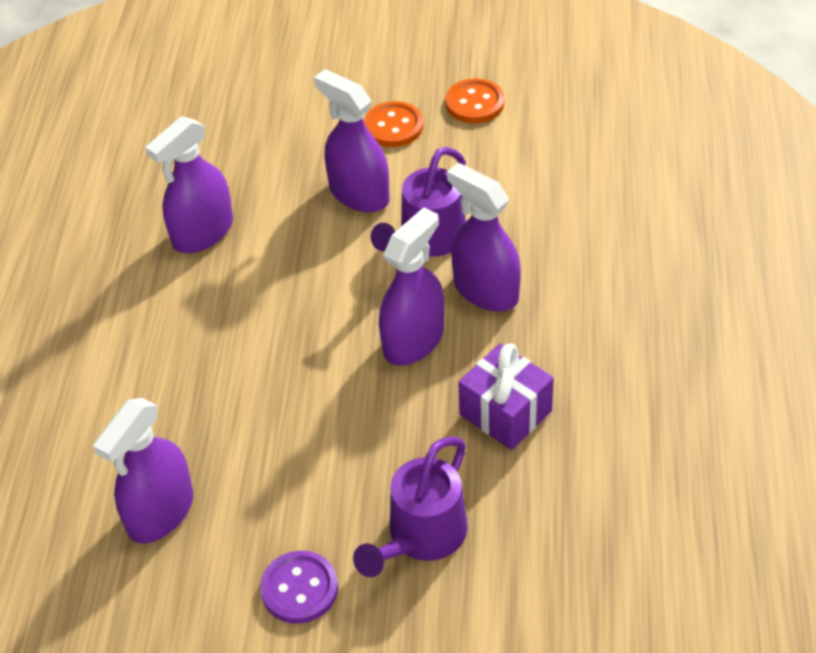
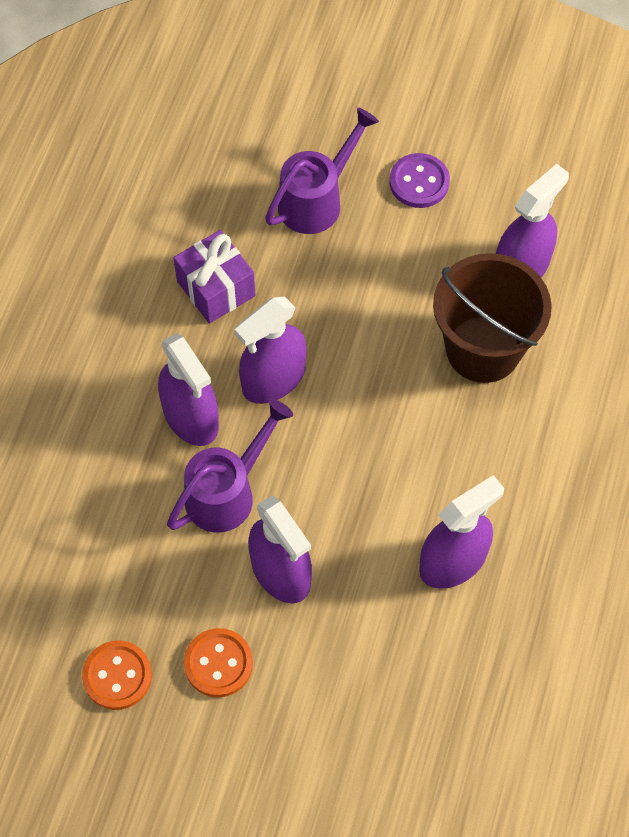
camera: 170 degrees left, 15 degrees up
(195, 416) = (483, 349): none -> brown bucket

